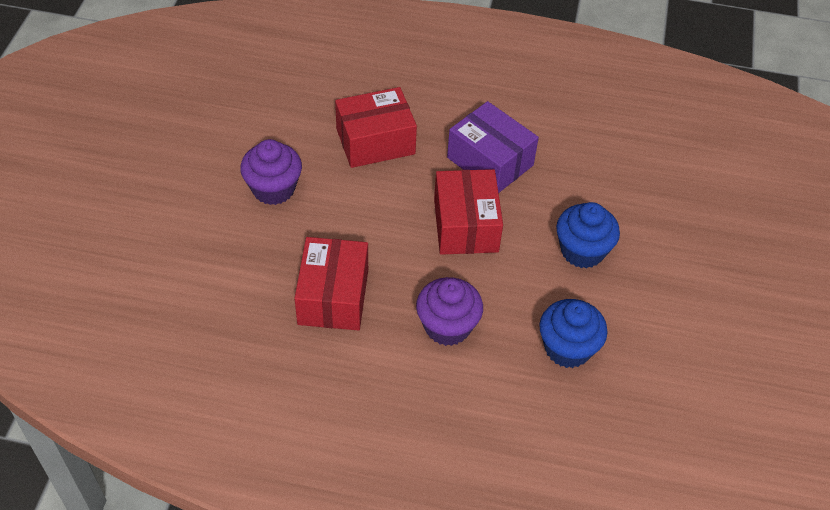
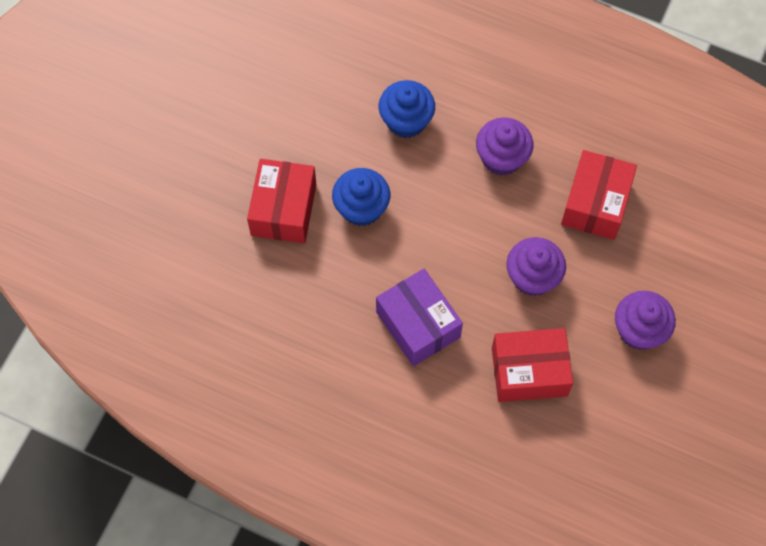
camera: 165 degrees left, 15 degrees up
(388, 217) = (532, 277): none -> purple cupcake
(466, 225) = (461, 254): red box -> red box (283, 209)

